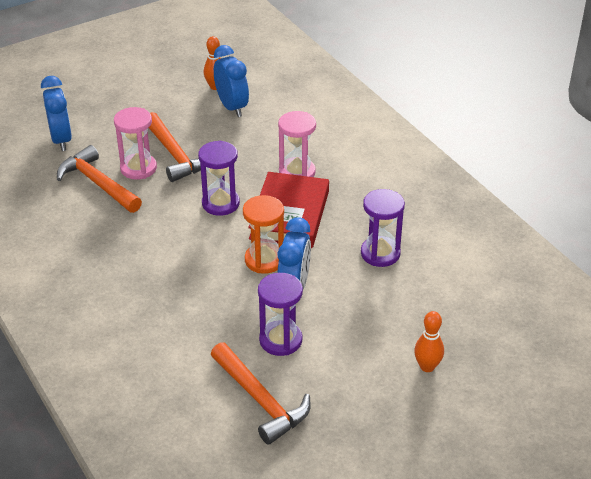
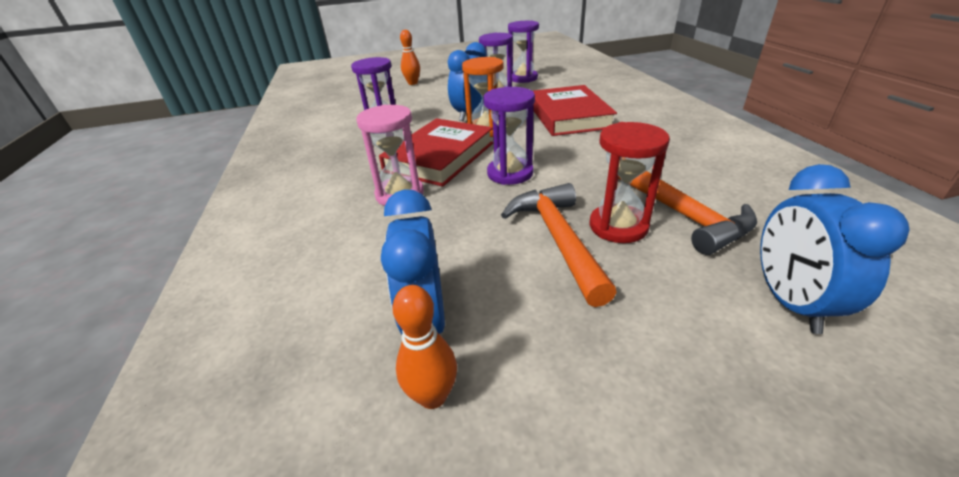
camera: 160 degrees left, 5 degrees down
(138, 168) = (618, 226): pink hourglass -> red hourglass
(181, 297) = (568, 116): none -> red book
(261, 400) = (523, 78): orange hammer -> purple hourglass

